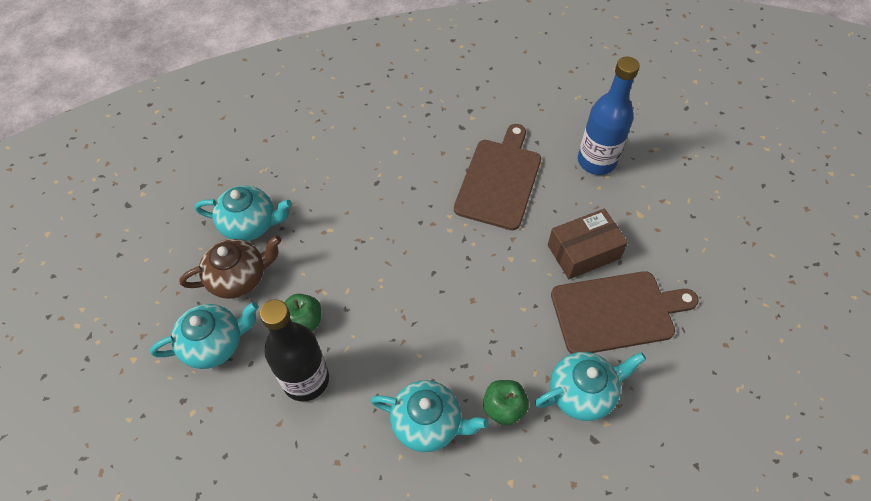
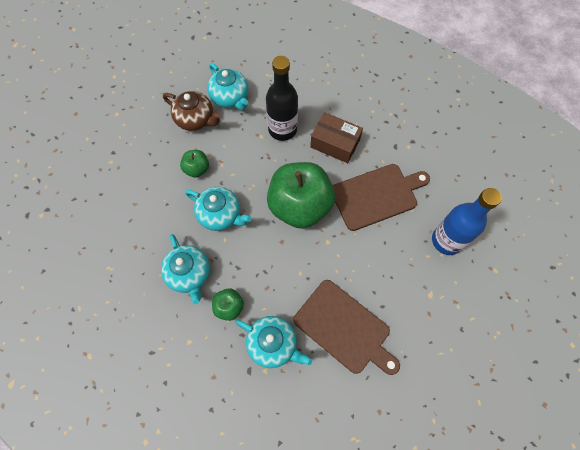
camera: 50 degrees right, 10 degrees up
(214, 344) = (151, 140): turquoise teapot -> turquoise teapot (220, 215)
(306, 380) = (166, 197): black bottle -> black bottle (282, 129)
(448, 254) = (300, 206): none -> green apple
(583, 252) = (370, 279): brown box -> brown box (335, 143)

